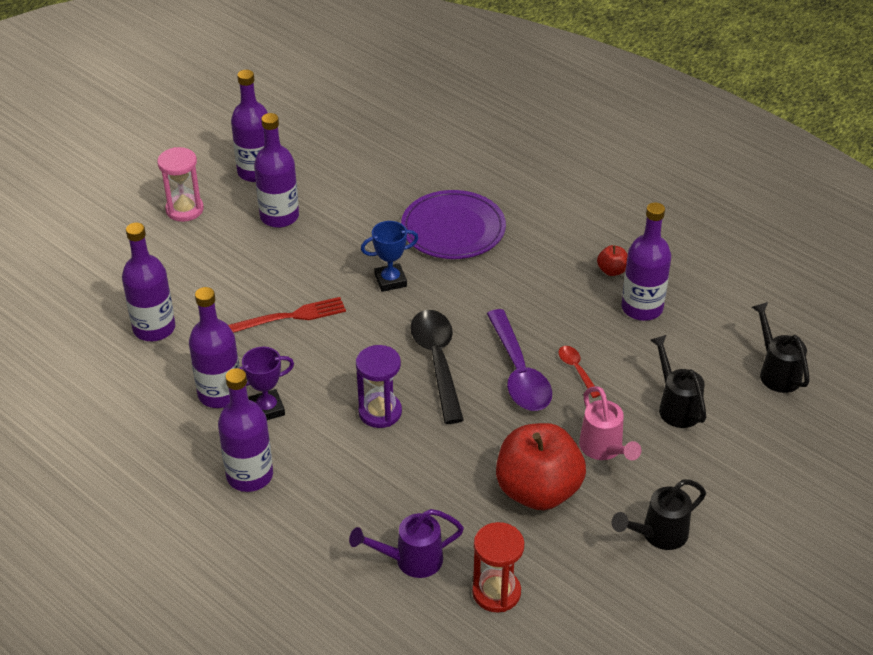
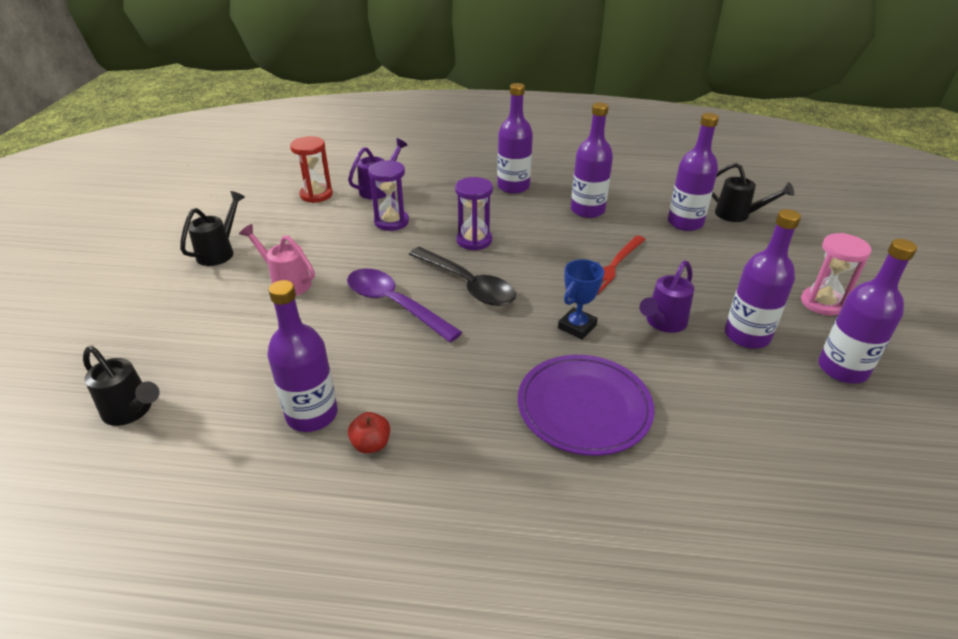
camera: 145 degrees right, 5 degrees down
(267, 409) = (548, 215): purple trophy -> none
(324, 252) = (662, 323): none -> purple watering can
(441, 487) = (391, 222): none -> purple hourglass
(538, 491) = (323, 243): red apple -> none
(576, 370) = (345, 327): red spoon -> none
(676, 406) = (236, 336): black watering can -> black watering can (738, 215)

